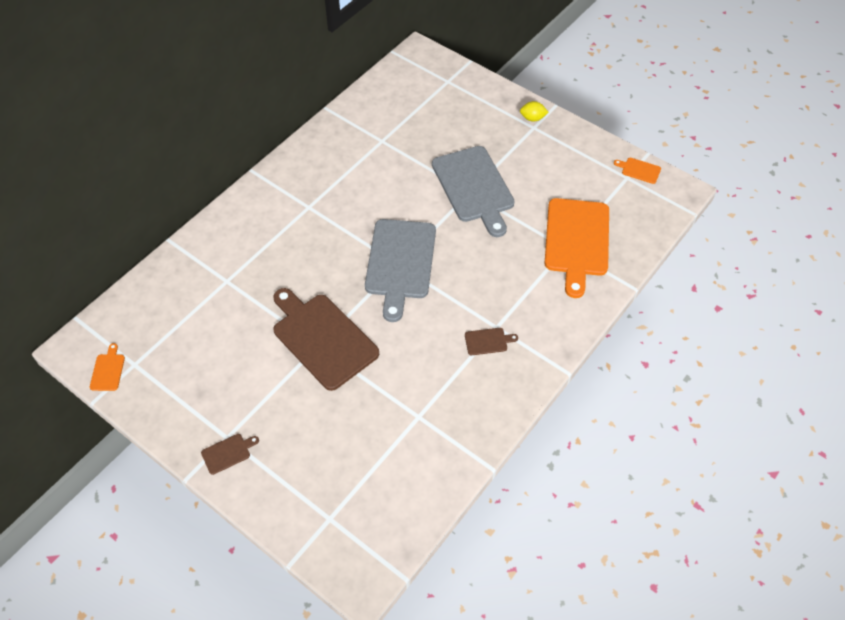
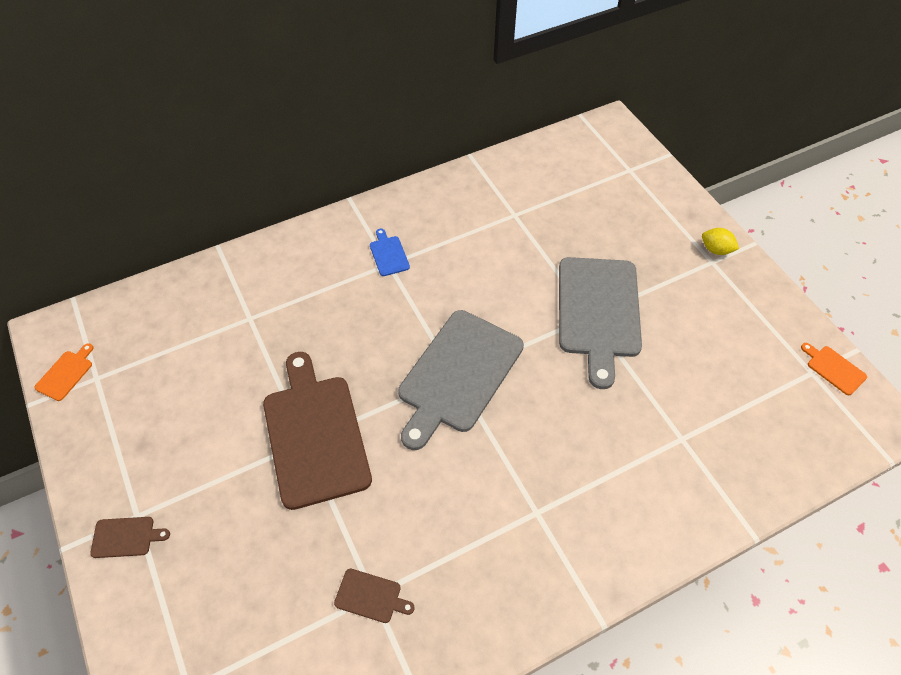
camera: 25 degrees right, 0 degrees up
(305, 200) = (388, 254): none -> blue cutting board
(488, 341) = (515, 528): brown cutting board -> brown cutting board (370, 596)
(577, 241) = (702, 435): orange cutting board -> none

